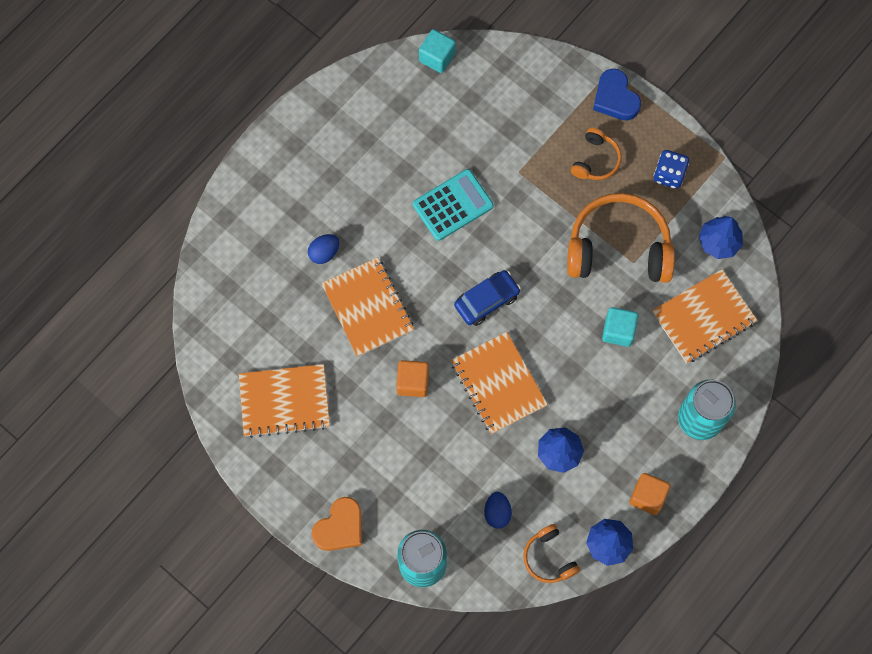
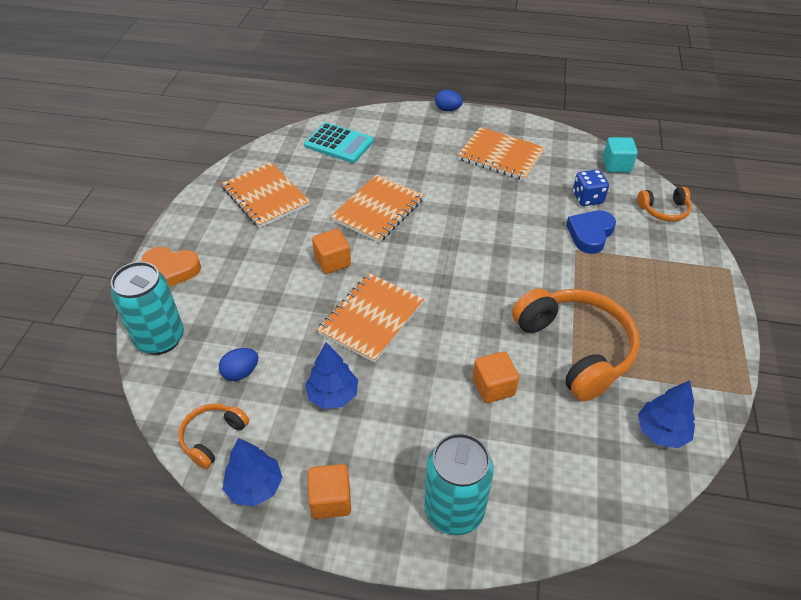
camera: 60 degrees right, 25 degrees down
(324, 253) = (404, 170): blue egg -> blue egg (448, 109)
(453, 205) = (507, 222): turquoise calculator -> turquoise calculator (339, 143)
(487, 300) = (443, 277): blue car -> none
(595, 160) = (639, 294): orange headphones -> orange headphones (664, 210)
(615, 98) = (709, 283): blue heart -> blue heart (590, 234)
(618, 331) = (493, 387): turquoise cube -> orange cube
(669, 174) = (684, 355): blue dice -> blue dice (587, 198)
(703, 317) = (570, 457): orange notebook -> orange notebook (501, 156)

